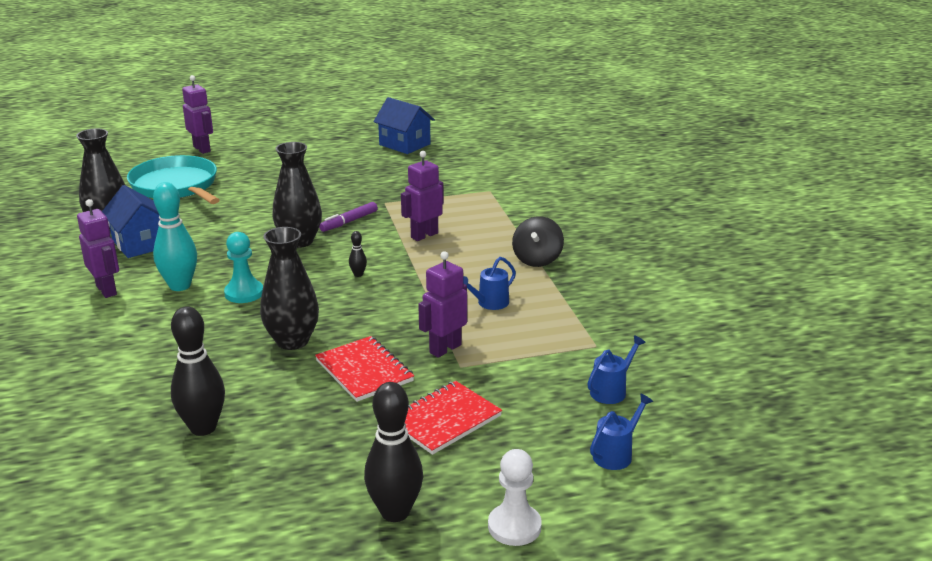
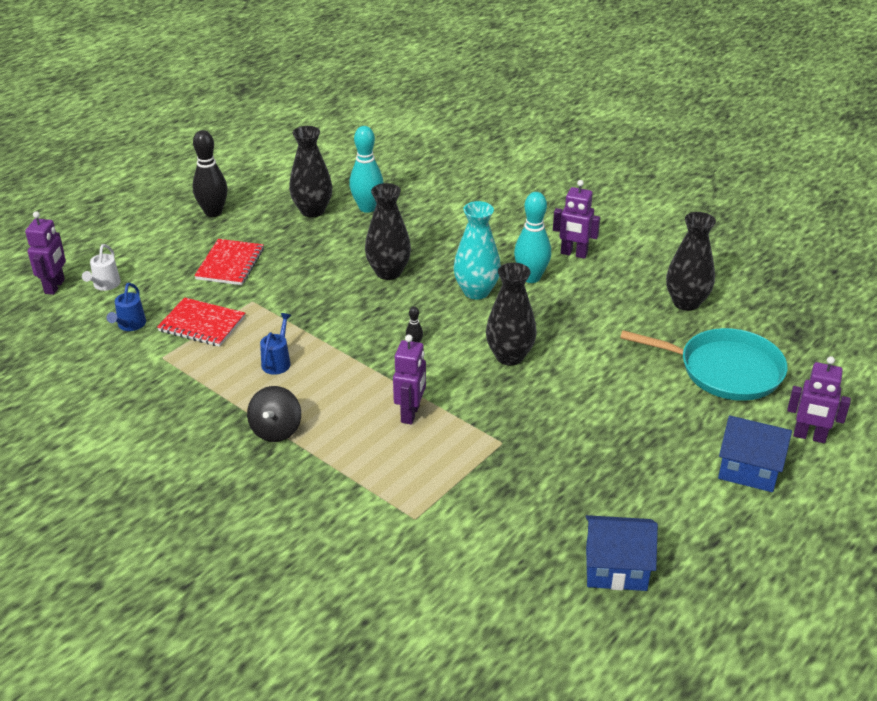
camera: 145 degrees right, 10 degrees up
(140, 243) = (628, 298): blue house -> blue house (749, 469)
(203, 428) = (367, 208): black bowling pin -> turquoise bowling pin
(244, 293) = (476, 291): turquoise pawn -> turquoise vase
(269, 454) = (312, 211): none -> black vase
(349, 222) = (500, 399): purple marker -> none
(364, 371) = (314, 272): red notebook -> red notebook (202, 324)
(445, 349) = (275, 309): purple robot -> purple robot (55, 286)
(514, 526) = (143, 229): white pawn -> none
(537, 259) = (276, 430): black spinning top -> black spinning top turned 150 degrees counterclockwise
(616, 454) = (105, 285): blue watering can -> white watering can

